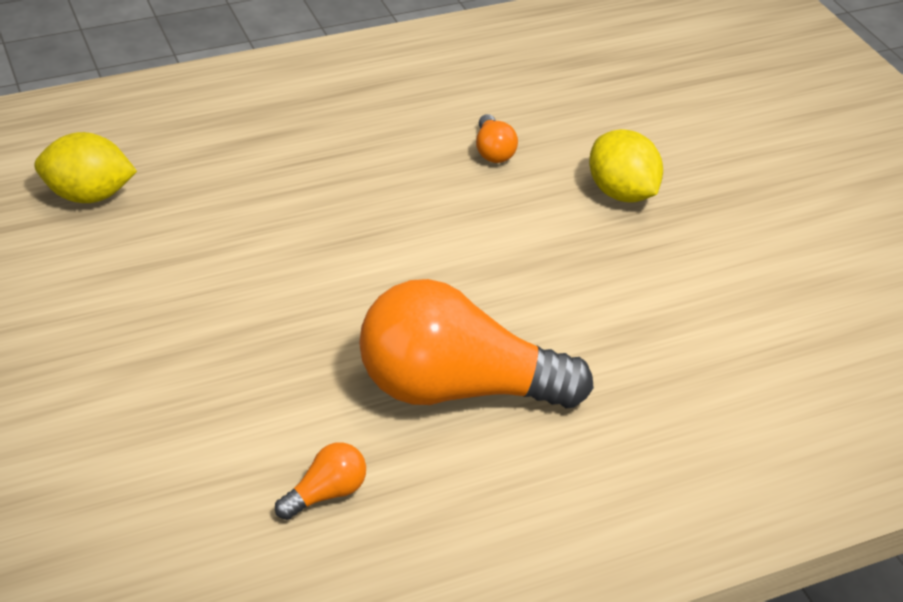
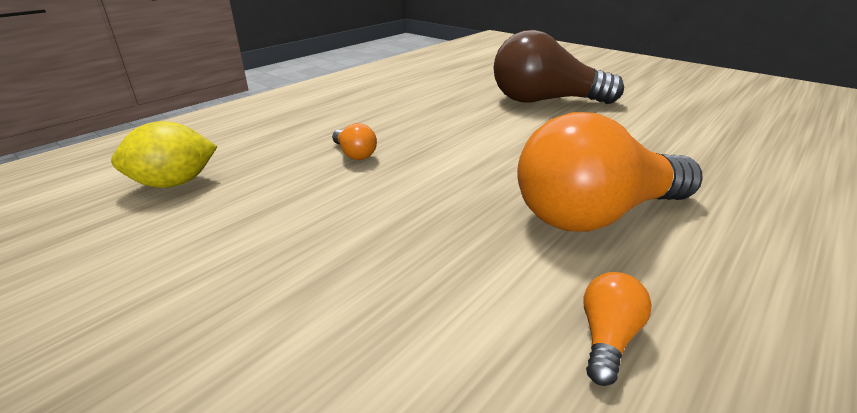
camera: 25 degrees left, 10 degrees down
(493, 151) = (453, 101): orange light bulb -> orange light bulb (354, 154)
(622, 193) = (545, 101): yellow lemon -> brown light bulb

